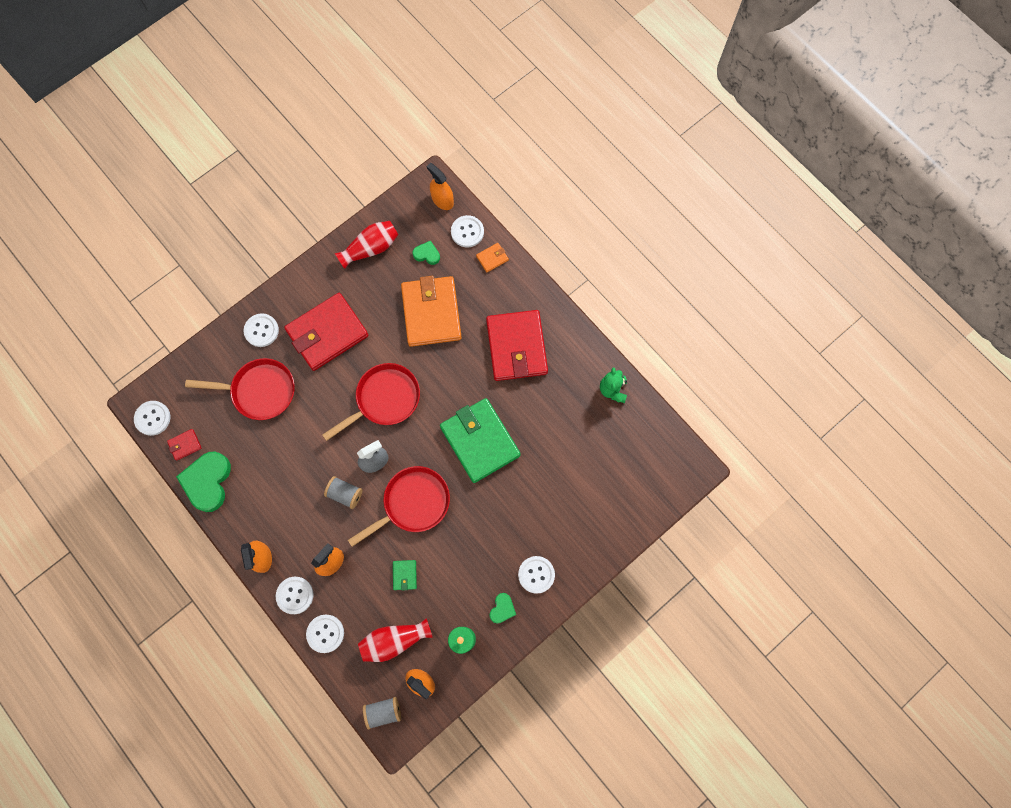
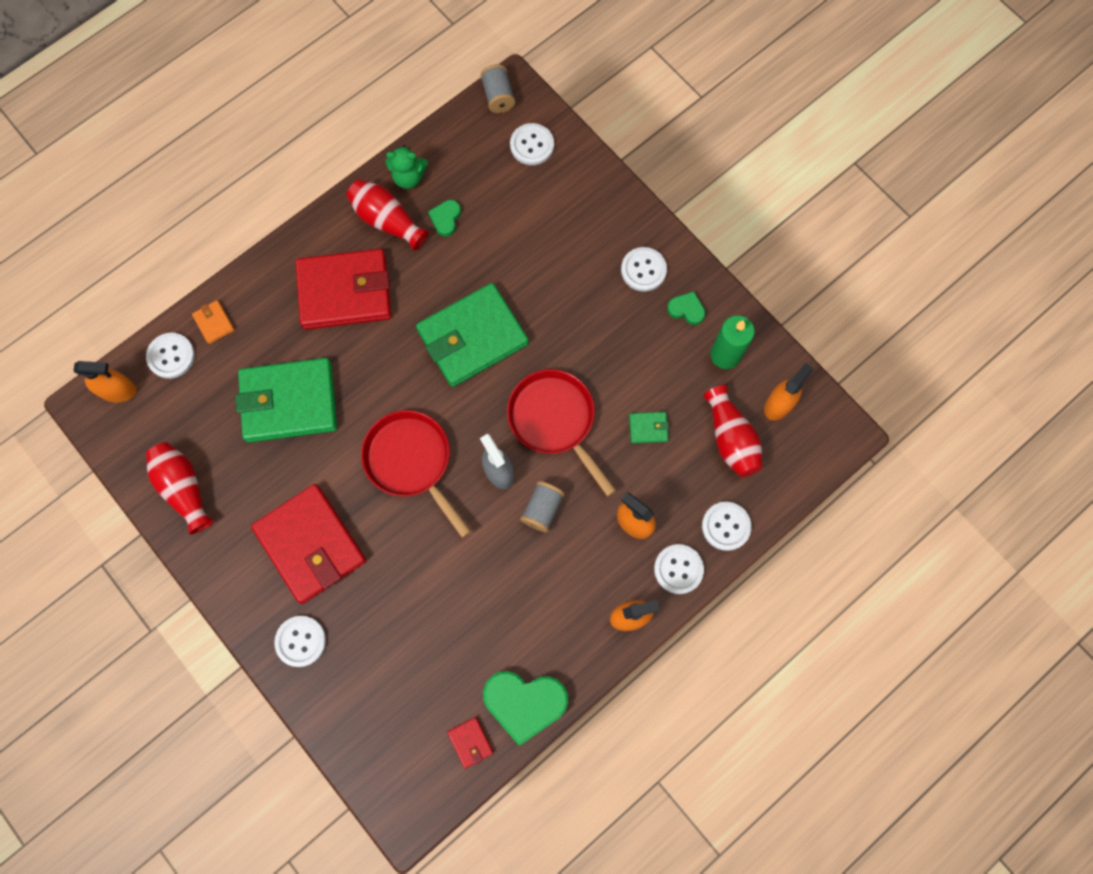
camera: 90 degrees left, 0 degrees up
(152, 418) = (429, 796): white button -> white button (532, 145)
(259, 391) = (393, 637): red pan -> none
(383, 711) = (817, 449): grey spool -> grey spool (498, 96)
(427, 254) = (200, 410): green heart -> green heart (446, 219)
(431, 313) = (289, 402): orange wallet -> green wallet
(442, 200) = (118, 390): orange spray bottle -> orange spray bottle turned 135 degrees counterclockwise
(575, 375) = (387, 220): none -> red vase

